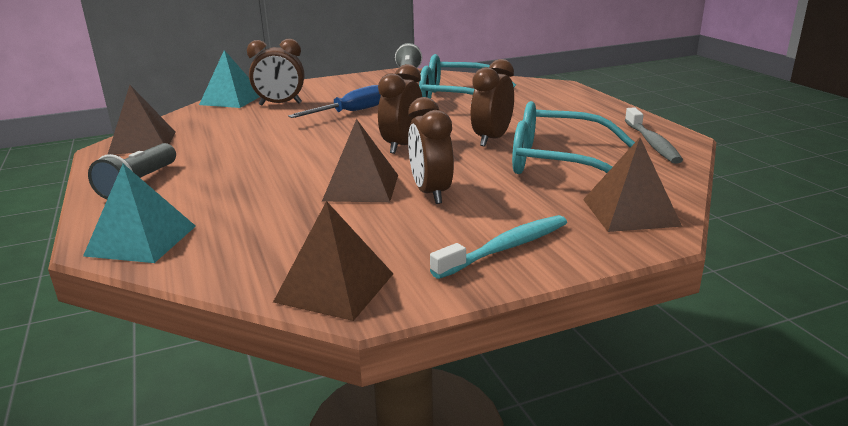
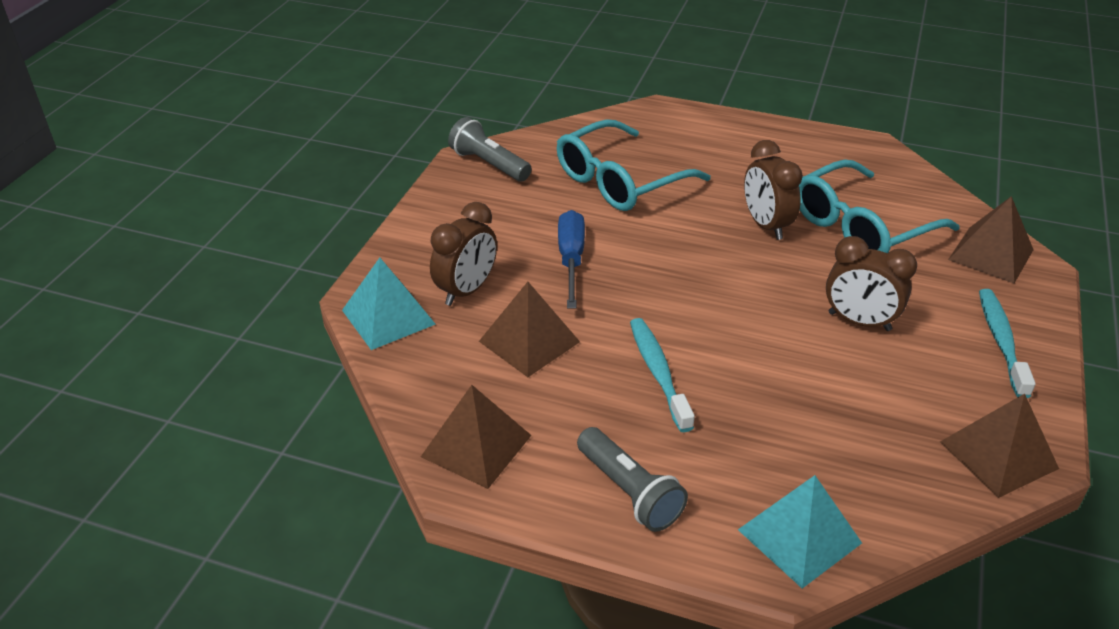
camera: 50 degrees left, 15 degrees up
(271, 158) = (658, 372): none -> turquoise toothbrush
(361, 187) = (805, 352): brown pyramid -> brown pyramid (529, 341)
(402, 146) = (722, 279): brown clock -> none
(652, 143) = (870, 163): grey toothbrush -> none

